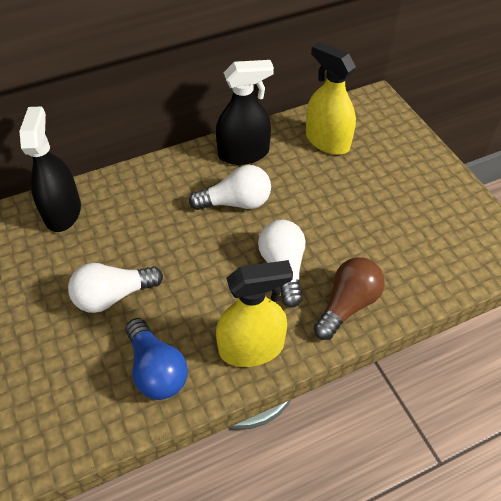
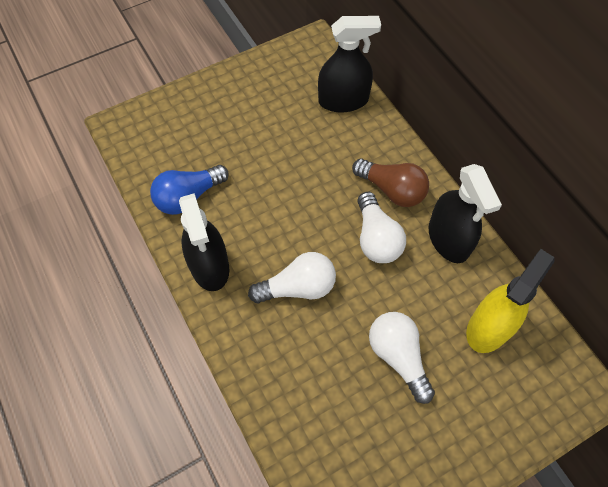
camera: 85 degrees right, 10 degrees up
(113, 296) = (257, 155): white light bulb -> white light bulb (398, 357)
(251, 348) = (209, 266): yellow spray bottle -> black spray bottle
(347, 305) = (259, 349): brown light bulb -> brown light bulb (392, 190)

